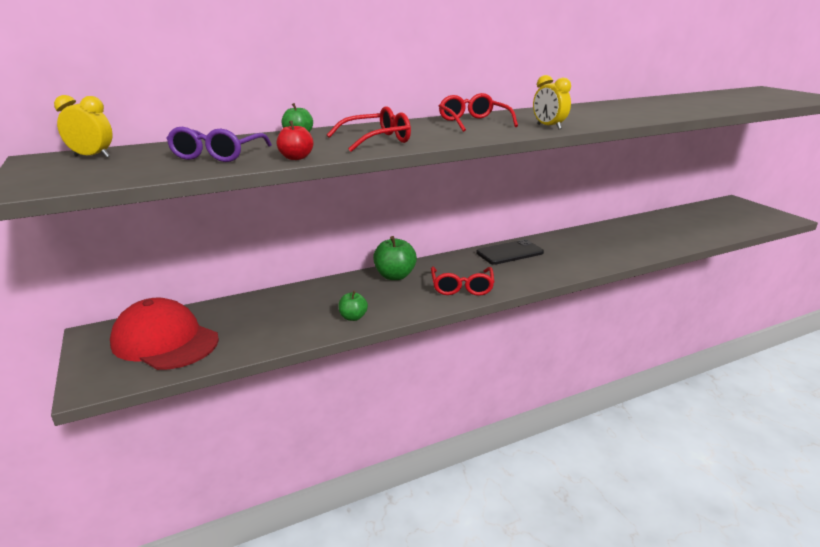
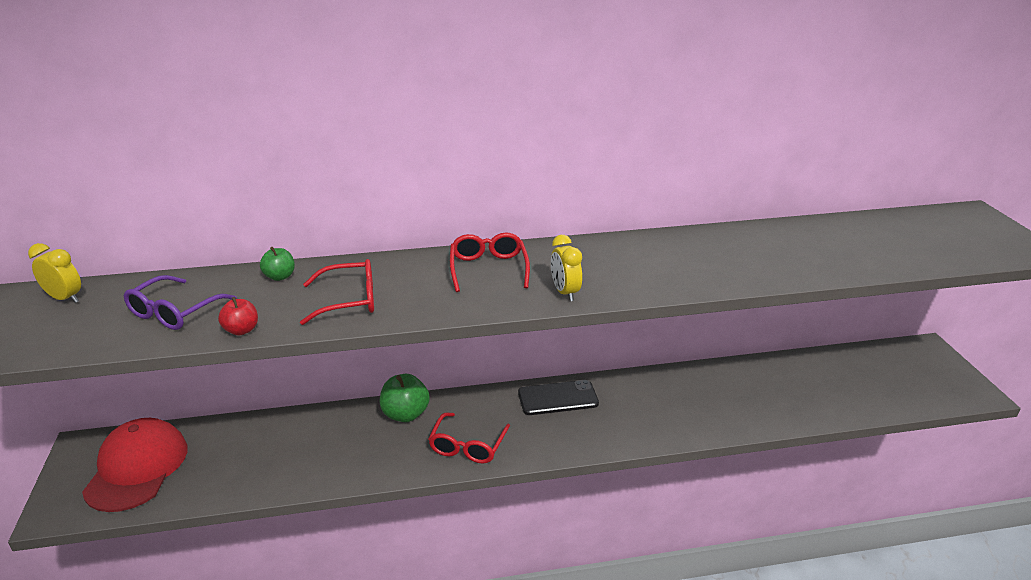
camera: 15 degrees right, 5 degrees up
(165, 341) = (137, 468): red cap -> red cap turned 45 degrees clockwise
(353, 317) = (328, 471): green apple -> none

